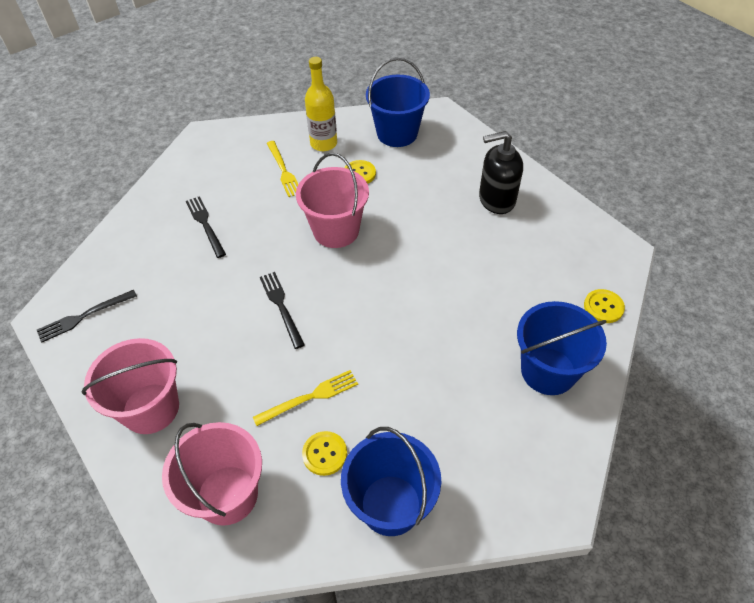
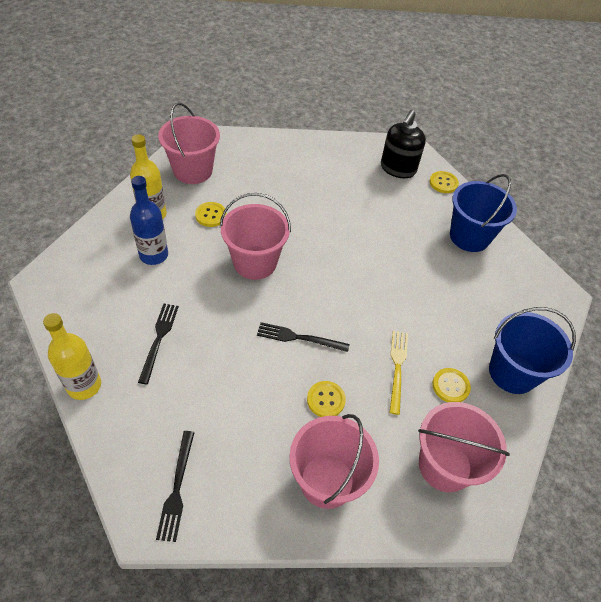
camera: 60 degrees left, 0 degrees up
(134, 213) = (84, 385): none -> yellow bottle
(205, 224) = (159, 339): black fork -> black fork turned 90 degrees clockwise
(231, 362) = (326, 400): none -> yellow button
(283, 170) = (154, 255): yellow fork -> blue bottle
(397, 133) = (193, 171): blue bucket -> pink bucket
(496, 199) = (314, 167): black soap dispenser -> black soap dispenser (398, 169)

